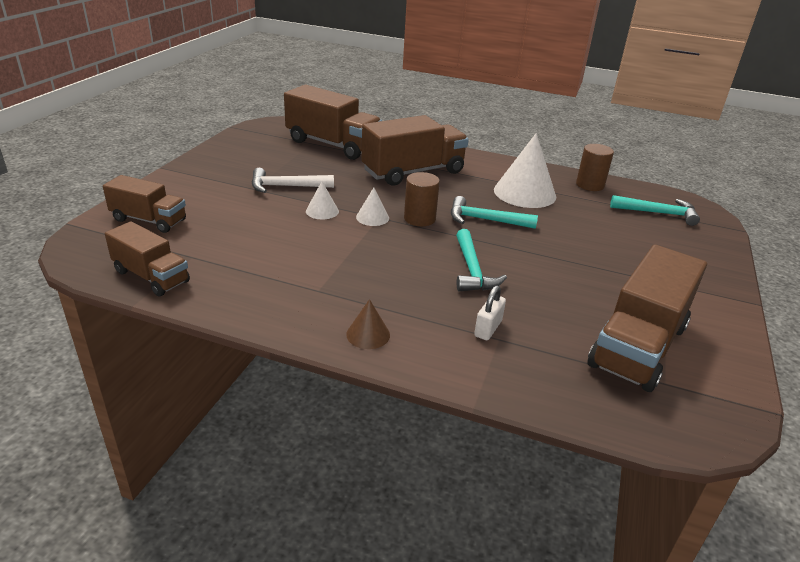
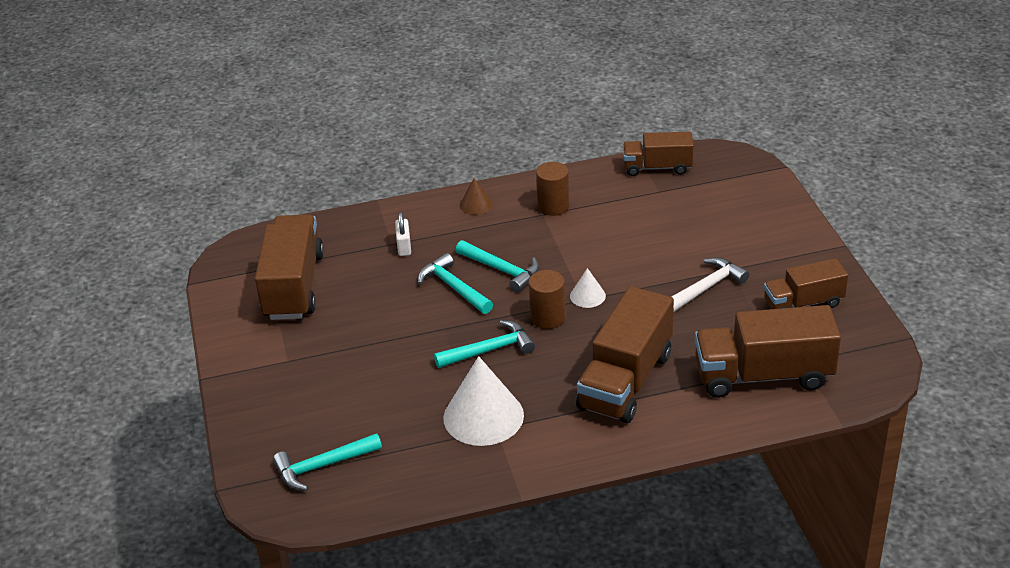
camera: 150 degrees right, 5 degrees up
(149, 220) = (741, 198): brown truck -> brown truck (803, 303)
(322, 211) = (636, 278): white cone -> none
(416, 263) = (501, 270): none -> turquoise hammer
(590, 185) = (422, 478): brown cylinder -> brown cylinder (553, 206)

